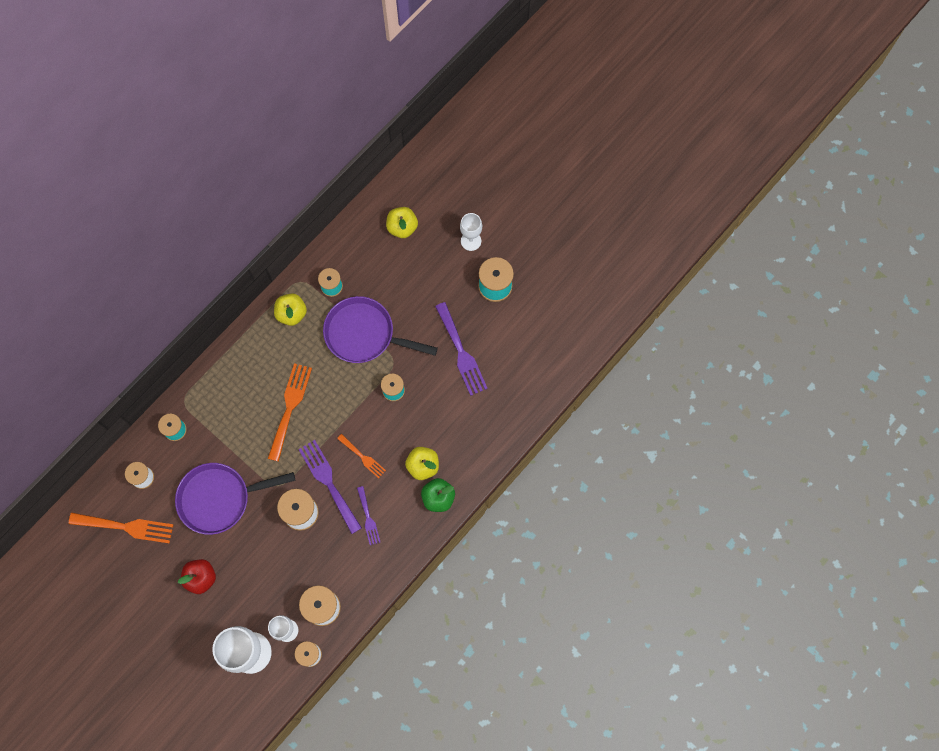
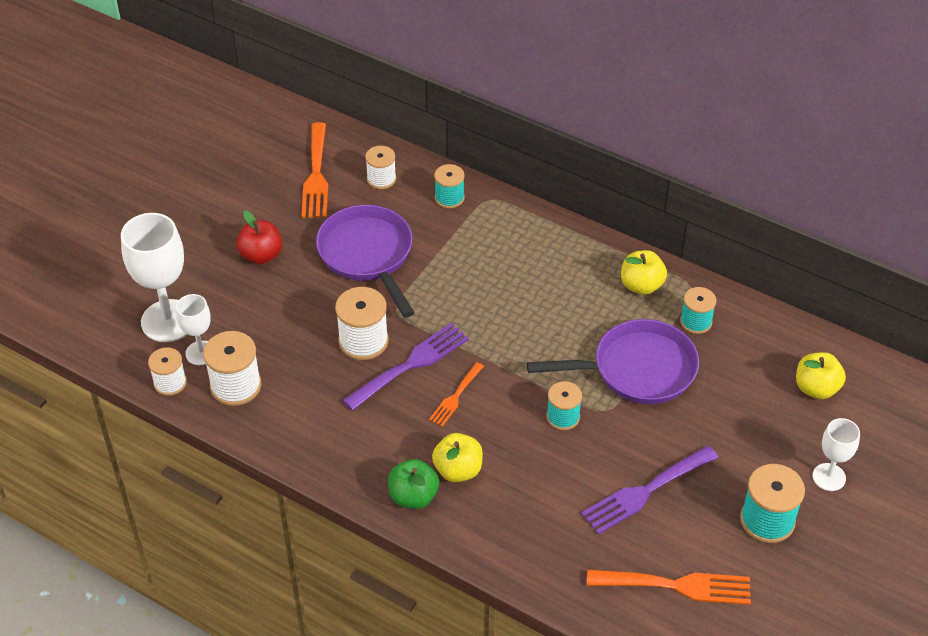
camera: 80 degrees right, 25 degrees down
(290, 407) = (508, 305): orange fork -> orange fork (677, 586)
(364, 334) = (637, 369): purple pan -> purple pan turned 75 degrees clockwise
(368, 518) = (368, 417): purple fork -> none

